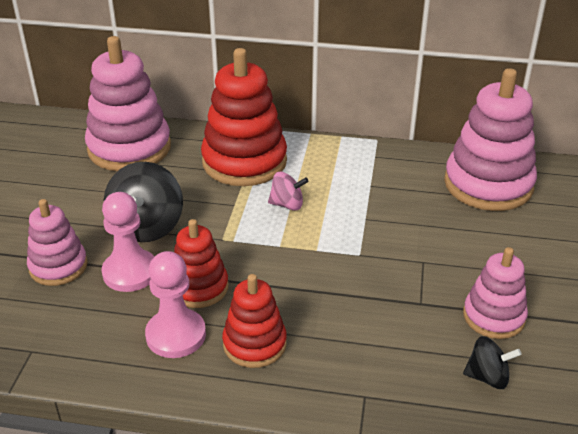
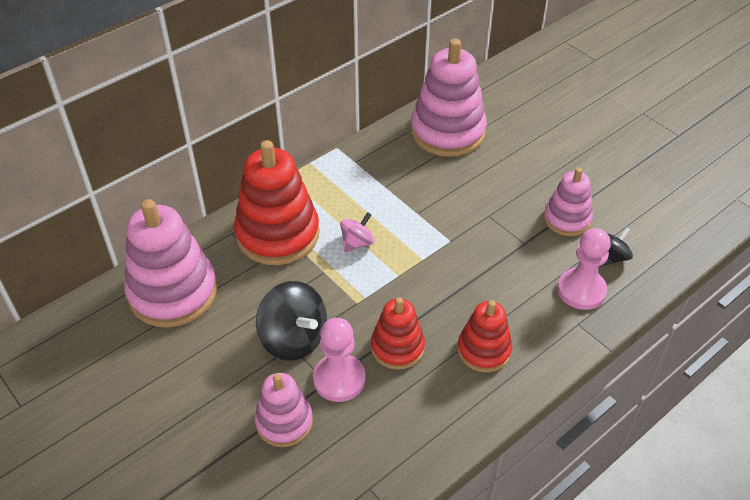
camera: 50 degrees left, 10 degrees up
(176, 335) = (435, 389): pink pawn -> pink pawn (581, 290)

